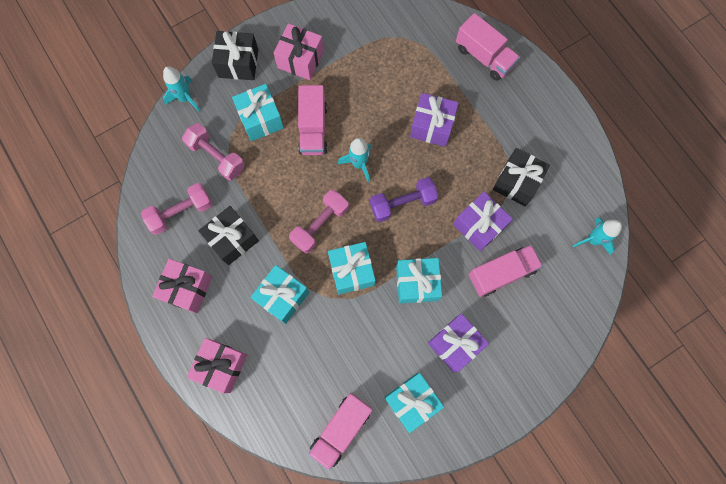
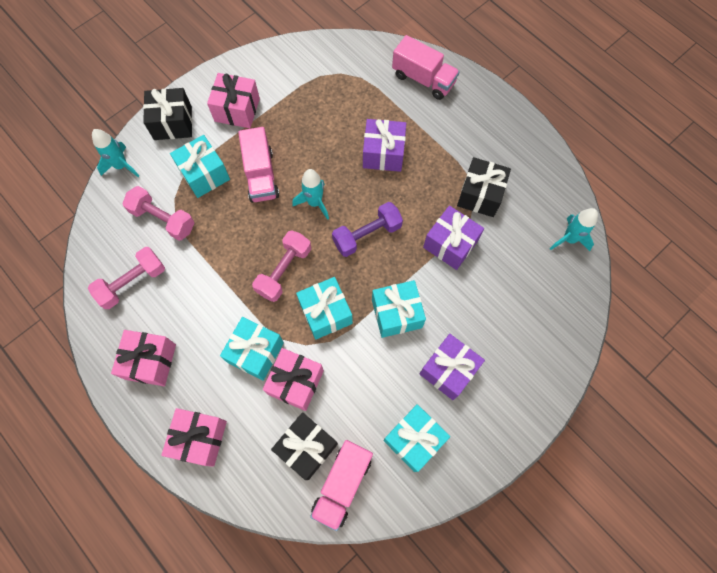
camera: 10 degrees left, 5 degrees down
(232, 239) = (192, 301): black gift -> black gift (307, 447)
(314, 330) = (295, 382): none -> pink gift
(501, 273) = (482, 288): pink truck -> none

